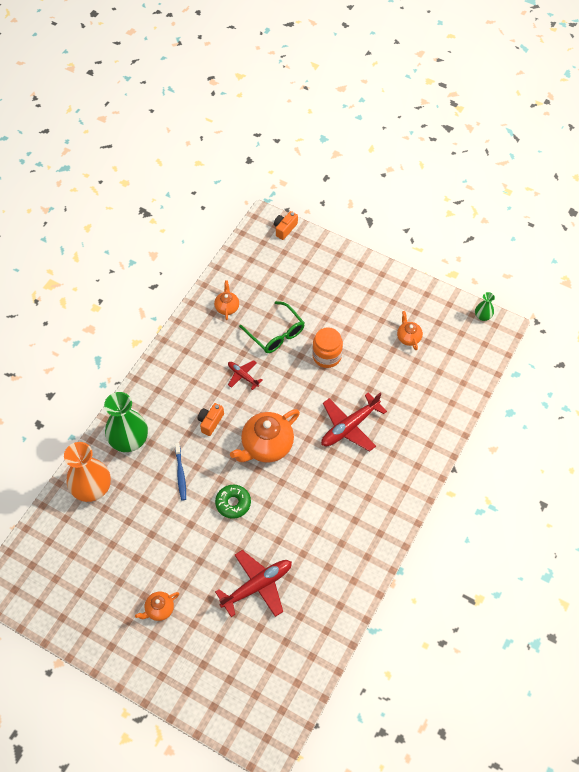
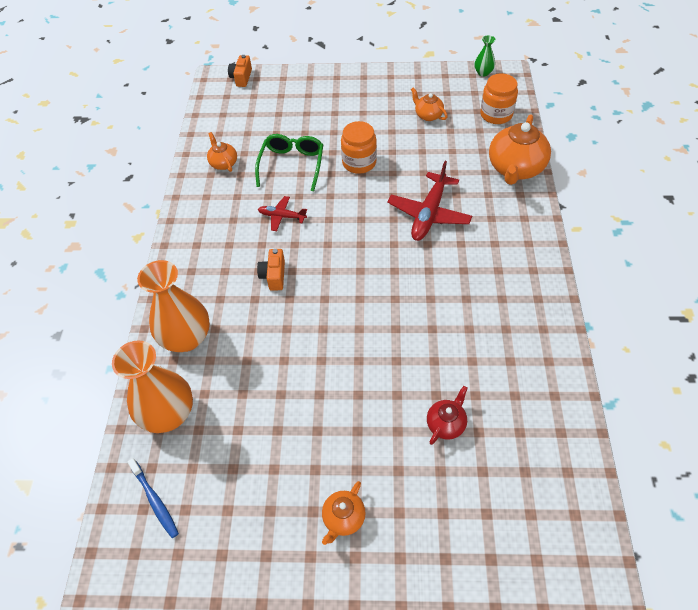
camera: 25 degrees left, 5 degrees down
(129, 440) = (186, 338): green vase -> orange vase
(180, 474) = (272, 345): blue toothbrush -> blue toothbrush (155, 500)
(233, 503) = (355, 347): green donut -> none
(257, 586) = (446, 424): red plane -> red teapot
(266, 446) = (353, 271): orange teapot -> orange teapot (515, 169)
(276, 333) = (292, 165): green glasses -> green glasses turned 105 degrees counterclockwise
(463, 363) = (496, 114): none -> orange jar

